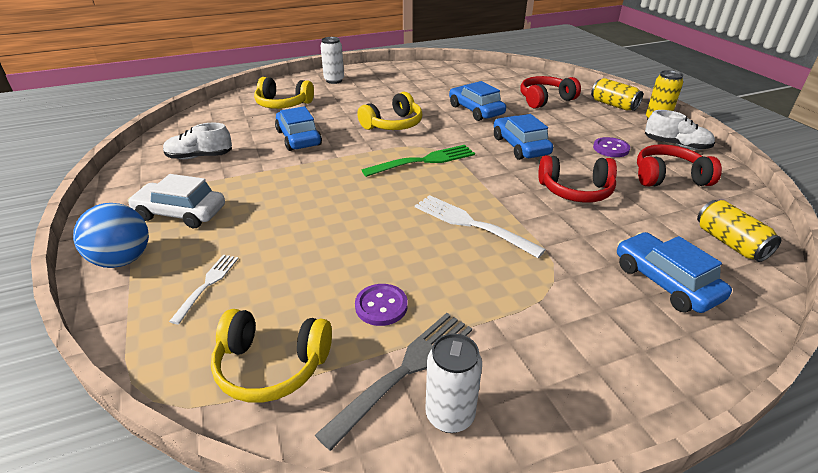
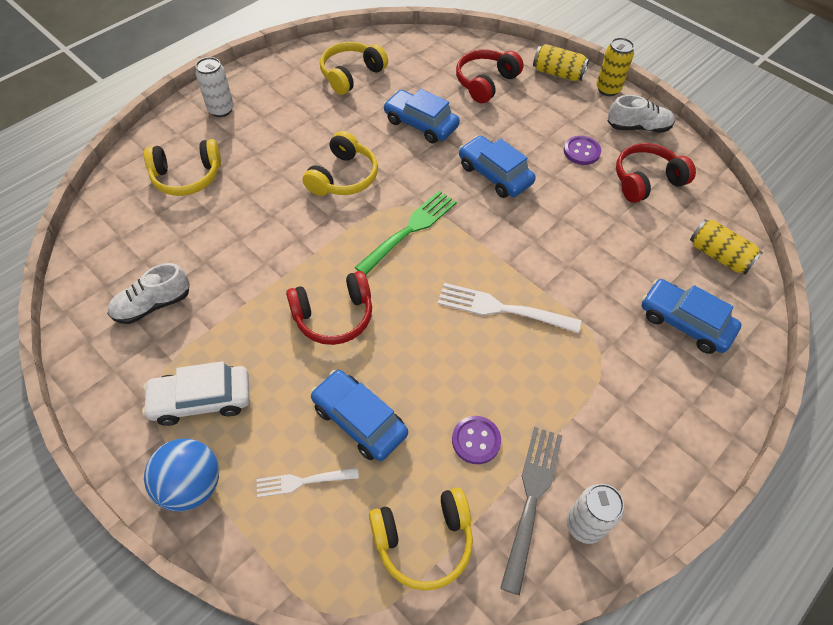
camera: 25 degrees left, 20 degrees up
(207, 285) = (303, 481): white fork -> white fork turned 90 degrees counterclockwise
(298, 138) = (249, 235): blue car -> blue car (359, 420)
(440, 80) = (351, 75): none -> yellow headphones
(575, 191) = (573, 228): red headphones -> red headphones (334, 316)

